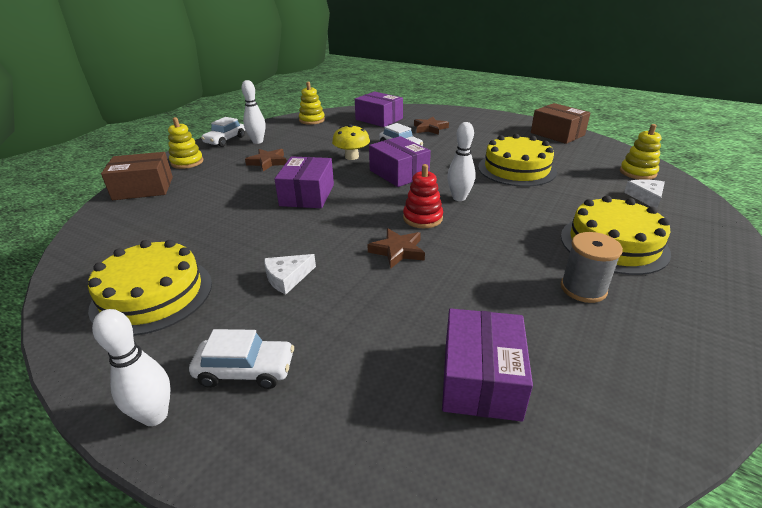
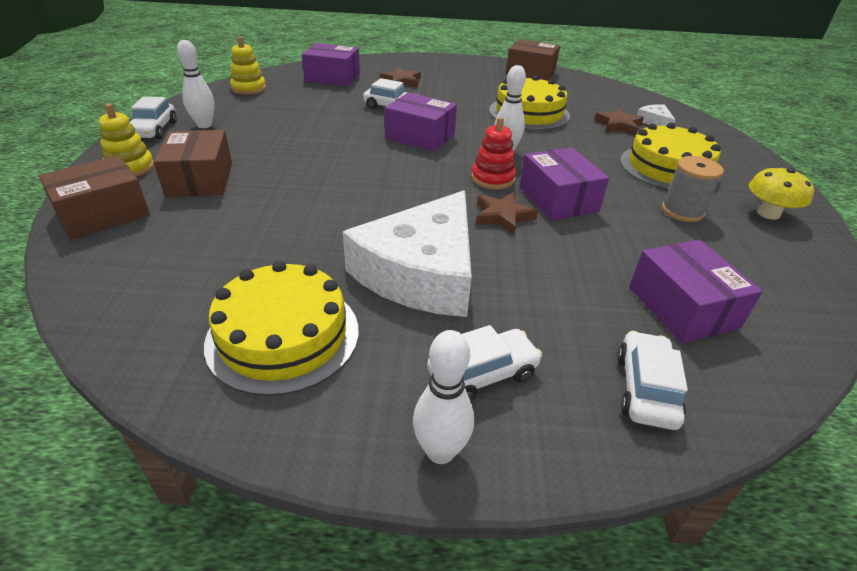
camera: 30 degrees left, 5 degrees up
(217, 177) = (200, 179): none -> brown box
(268, 162) = (249, 149): brown star -> brown star (618, 125)
(287, 277) = (422, 272): white cheese -> white cheese, size x2.48
(307, 195) = (343, 178): purple box -> purple box (558, 199)
(351, 157) = (348, 126): yellow mushroom -> yellow mushroom (768, 213)
(362, 438) = (645, 389): none -> white car
(637, 172) = (629, 100): yellow stacking toy -> none

